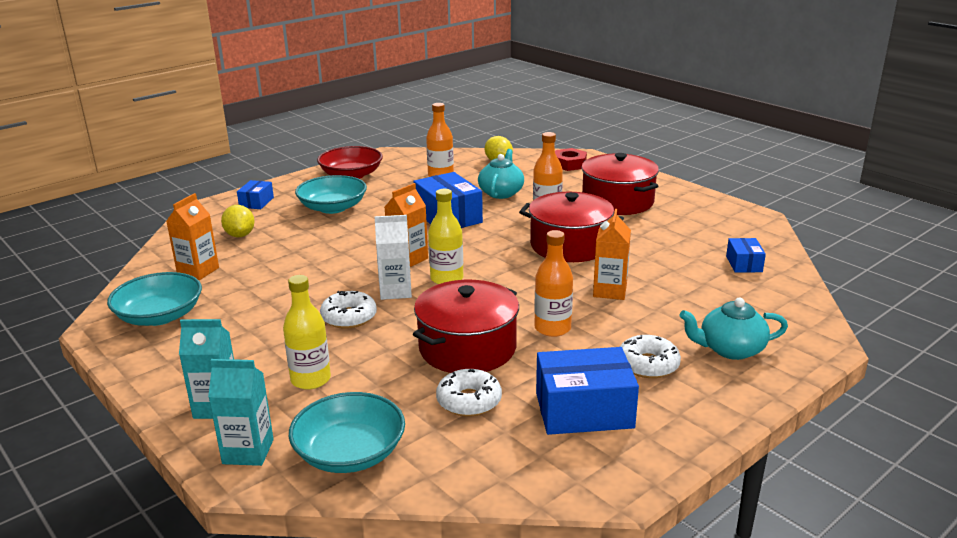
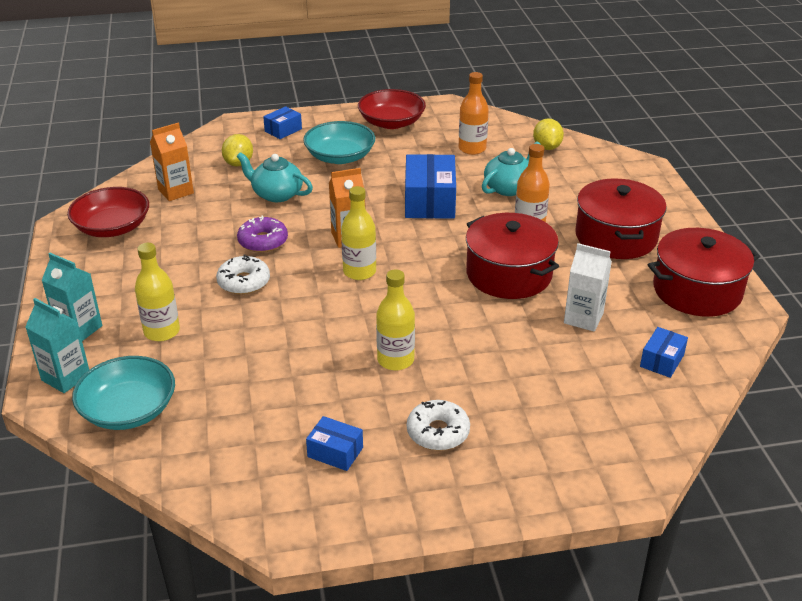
camera: 30 degrees right, 10 degrees up
(160, 316) = (112, 227): turquoise bowl -> red bowl
(331, 283) = (263, 241): none -> purple donut
(395, 291) = (305, 269): white carton -> white carton (583, 318)
(467, 348) = (305, 351): red pot -> red pot (697, 290)
(469, 401) = (255, 402): white donut -> none
(552, 328) = (395, 360): orange bottle -> yellow bottle
(569, 164) = (617, 172): red nut -> none
(584, 410) = (335, 452): blue box -> blue box, size x0.53
(610, 291) = (490, 340): orange carton -> none
(730, 349) = (532, 449): turquoise teapot -> turquoise teapot (276, 194)

